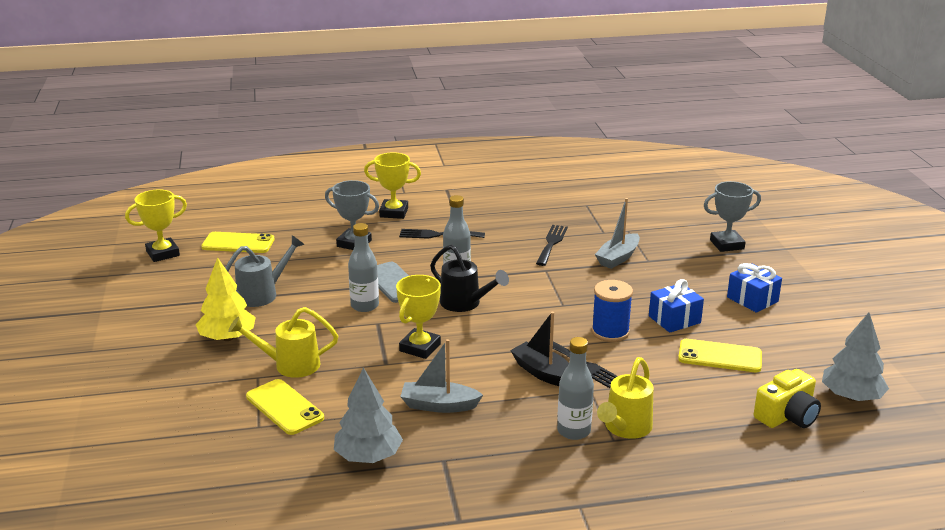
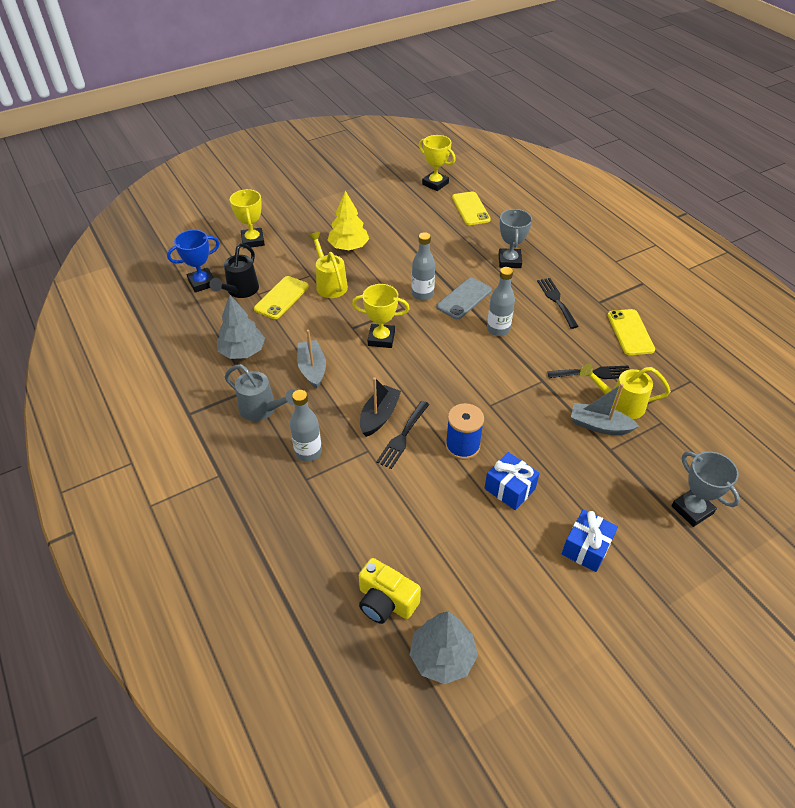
camera: 70 degrees right, 20 degrees up
(187, 475) = (202, 283): none -> blue trophy
(262, 294) = (410, 243): grey watering can -> grey watering can (262, 409)
(394, 212) = (575, 266): yellow trophy -> yellow trophy (253, 241)
(465, 303) = (456, 346): black watering can -> black watering can (240, 291)
(625, 428) = (324, 484): yellow watering can -> yellow watering can (620, 404)
(719, 356) = (462, 534): yellow phone -> yellow phone (630, 332)

